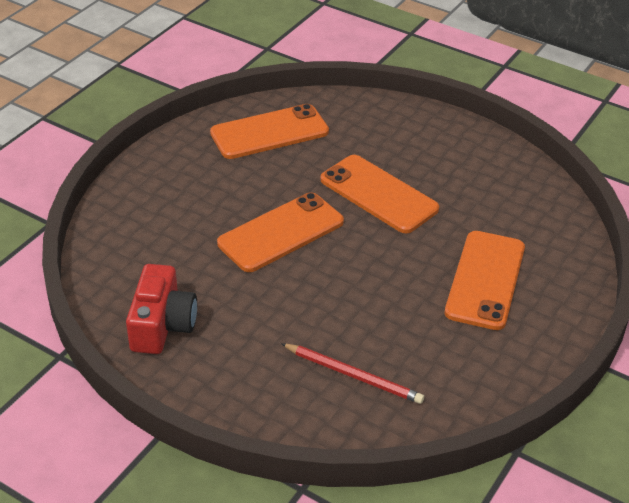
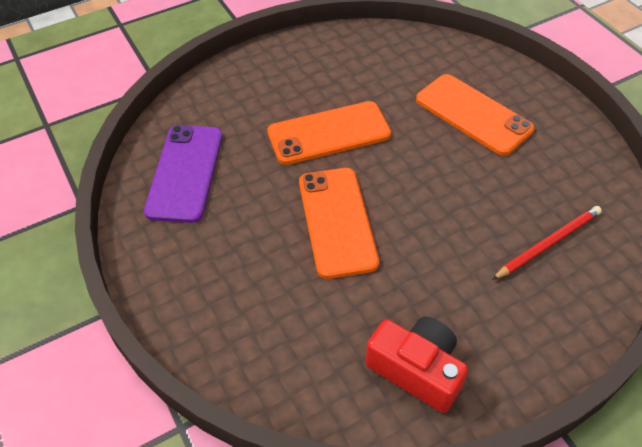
camera: 60 degrees left, 10 degrees up
(269, 132) = (185, 173): orange phone -> purple phone

